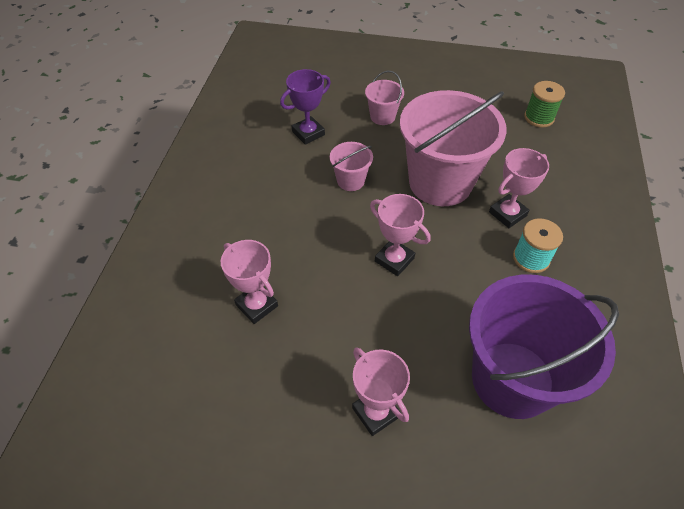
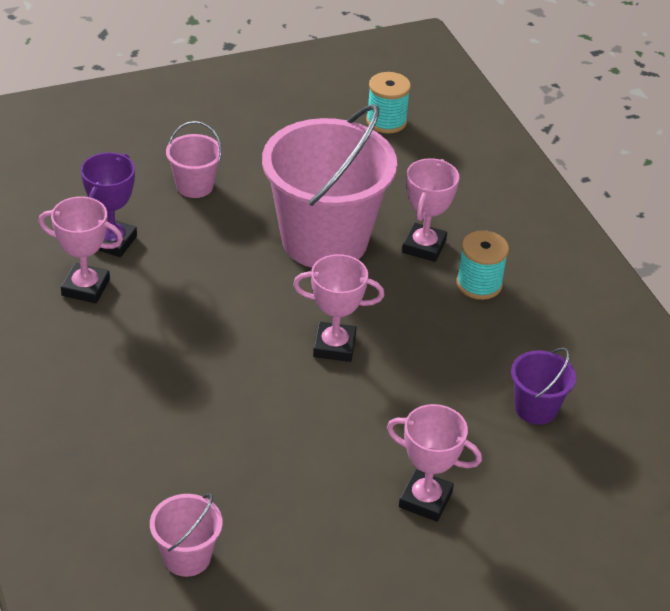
camera: 35 degrees left, 10 degrees down
(257, 305) = (214, 460): pink trophy -> pink trophy (85, 287)
(350, 181) = (215, 279): pink bucket -> pink bucket (187, 557)
(512, 379) = (536, 408): purple bucket -> purple bucket, size x0.44
(539, 118) = (386, 121): green spool -> turquoise spool

